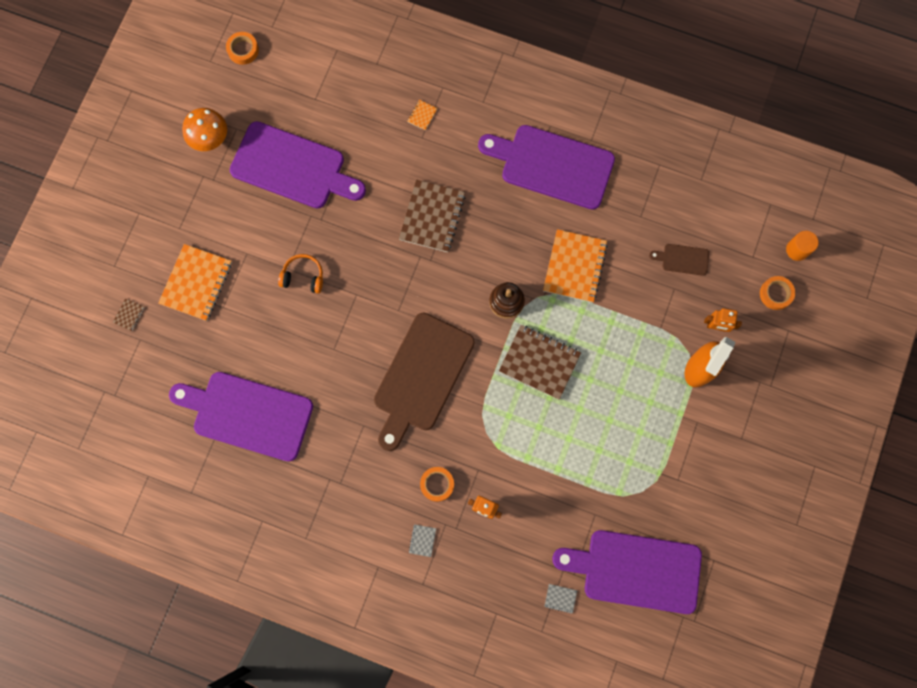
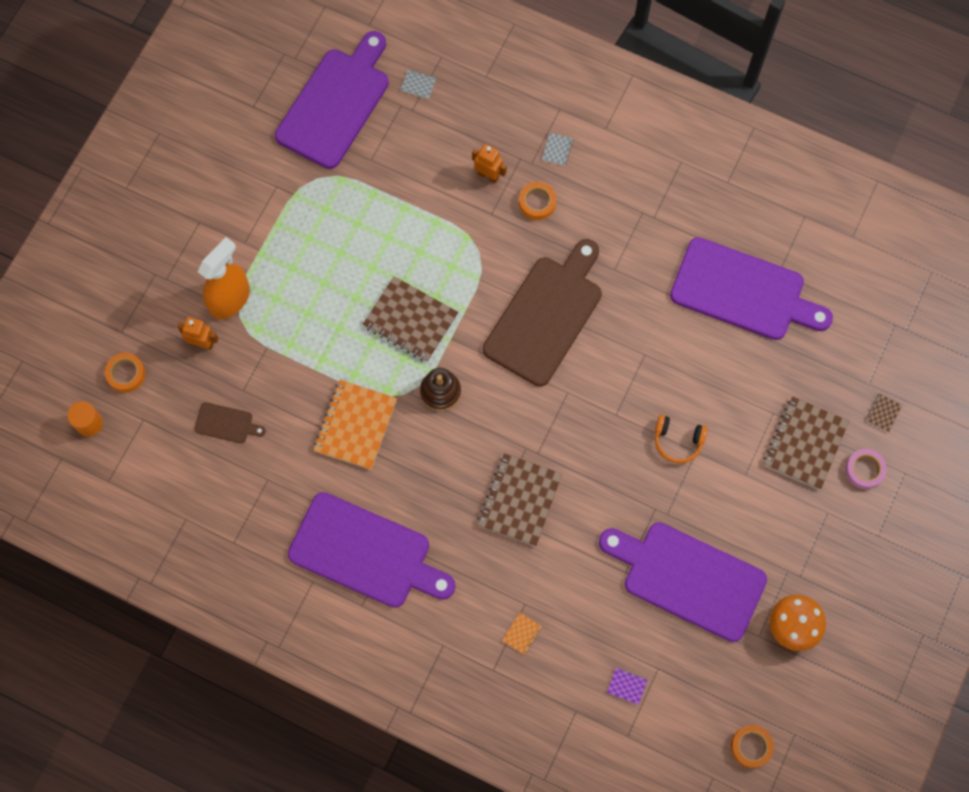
camera: 175 degrees left, 5 degrees down
(147, 265) = (864, 470): none -> pink tape
(196, 283) = (805, 444): orange notebook -> brown notebook
(338, 84) = (627, 686): none -> purple notebook
(636, 570) = (336, 104): purple cutting board -> purple cutting board turned 75 degrees counterclockwise

